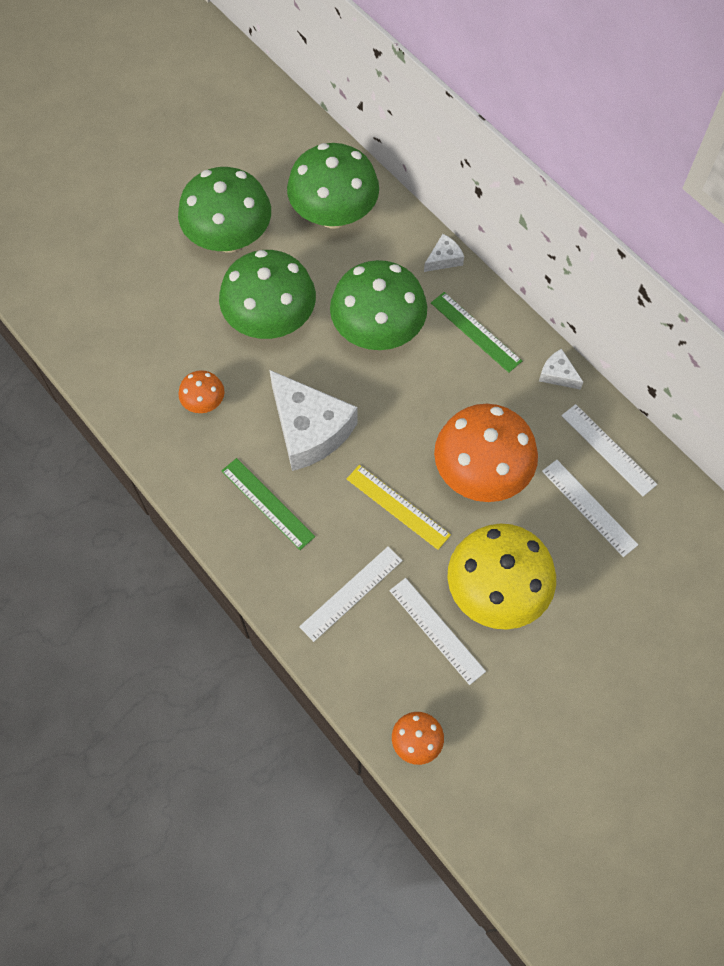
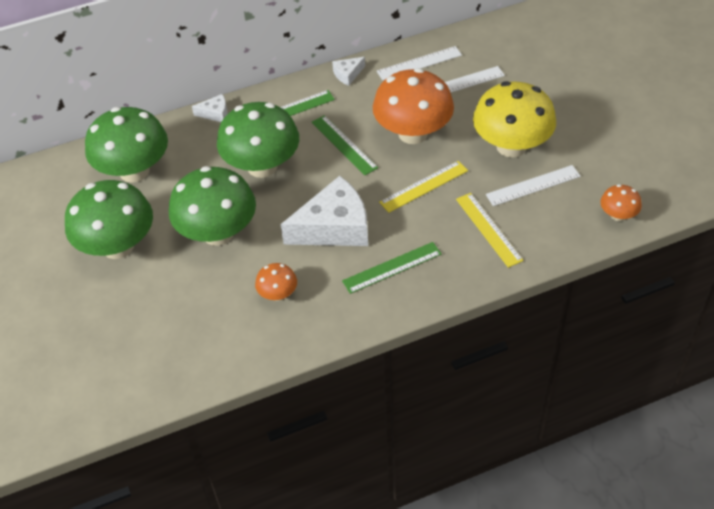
camera: 70 degrees left, 15 degrees down
(351, 593) = (488, 229): white ruler -> yellow ruler
(438, 404) = (344, 144): none -> green ruler
(444, 259) = (215, 113): white cheese -> white cheese turned 105 degrees clockwise

